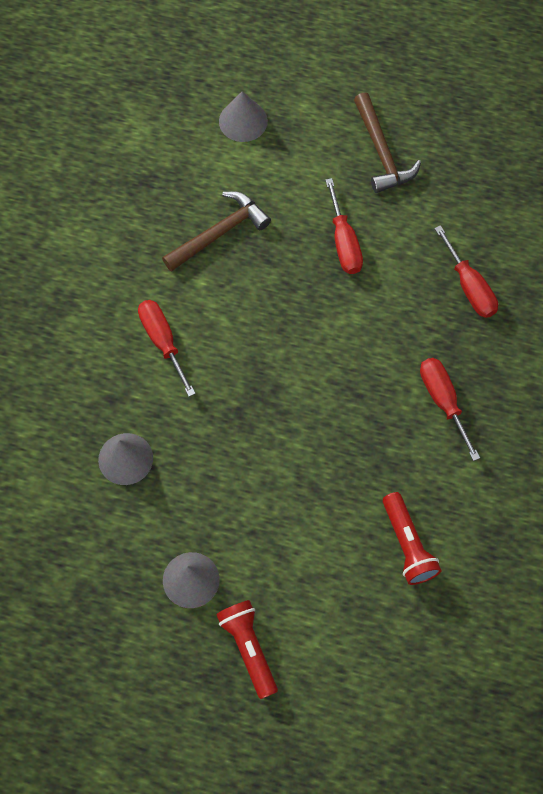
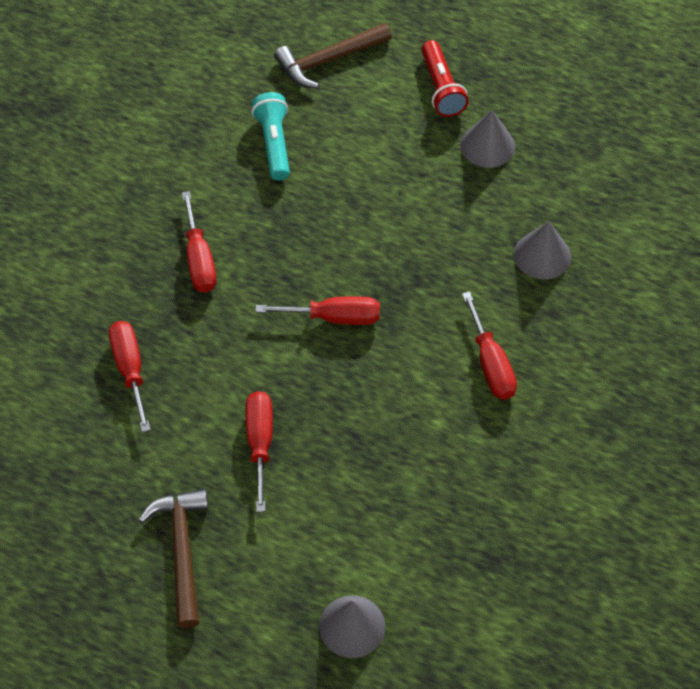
camera: 170 degrees left, 10 degrees down
(219, 233) = (407, 478): brown hammer -> brown hammer (328, 60)
(307, 363) = (334, 317): none -> red screwdriver
(407, 544) = (274, 144): red flashlight -> turquoise flashlight

